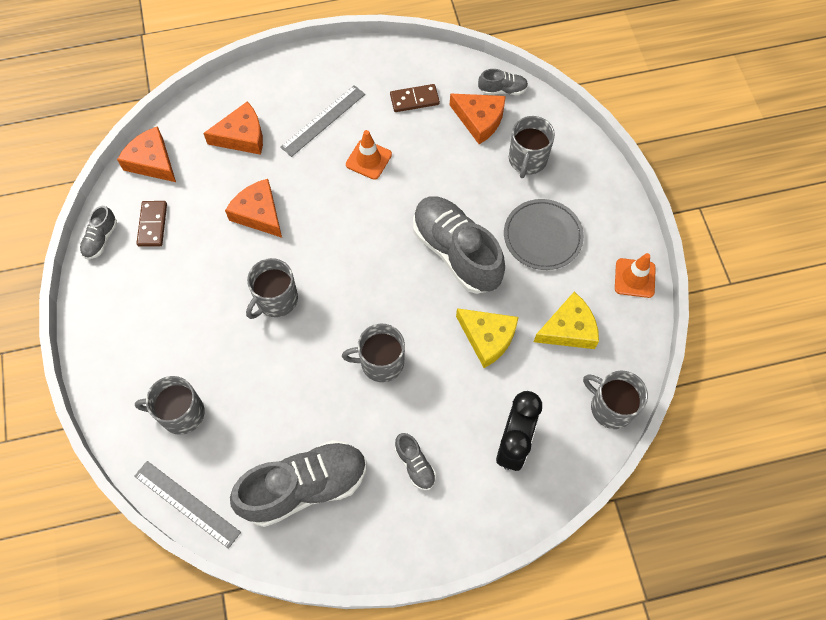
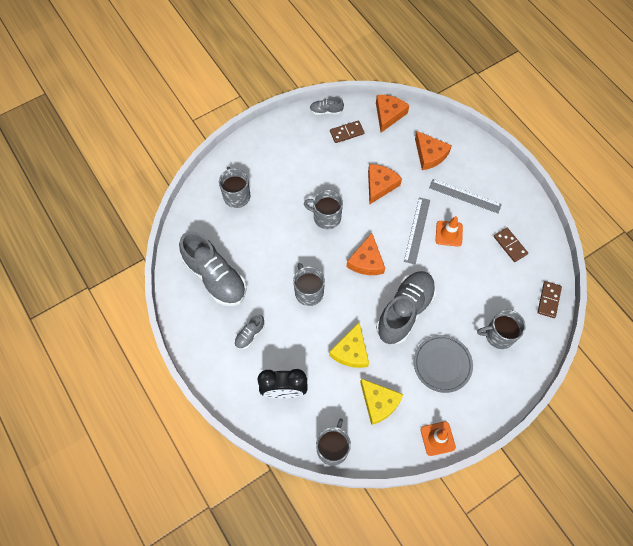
camera: 70 degrees right, 0 degrees up
(187, 503) = (186, 220): grey ruler -> grey ruler (417, 230)
(479, 120) = (515, 292): orange cheese -> orange cheese (366, 261)
(502, 90) = (549, 300): grey shoe -> brown domino

